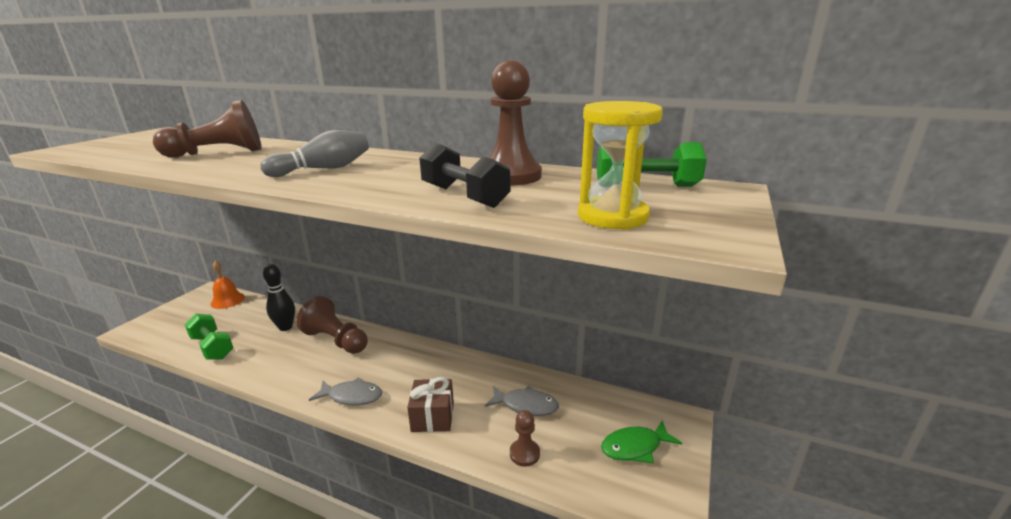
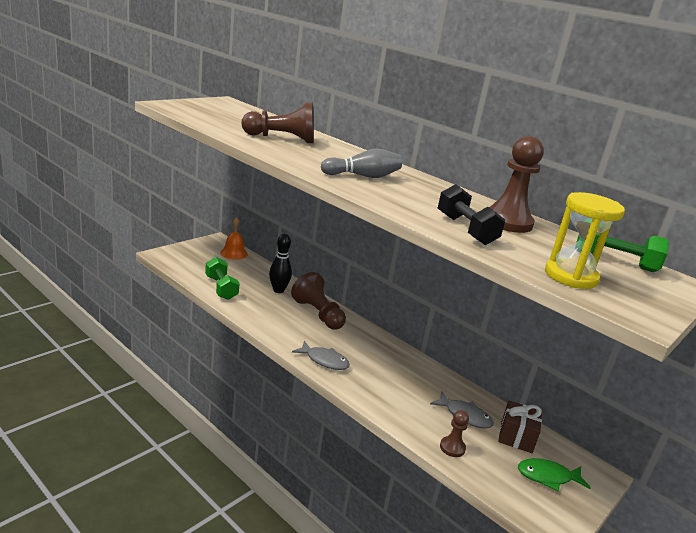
camera: 15 degrees right, 0 degrees up
(433, 417) = (385, 397): brown gift -> brown gift (516, 437)

